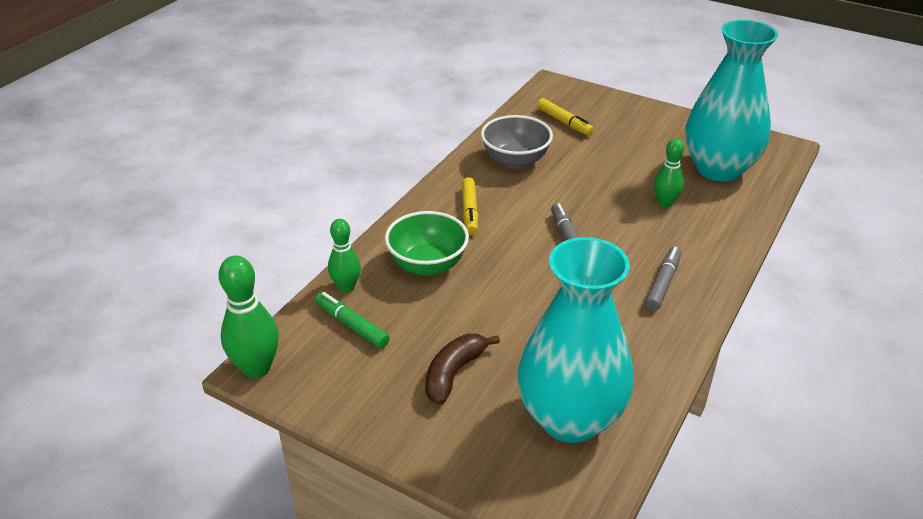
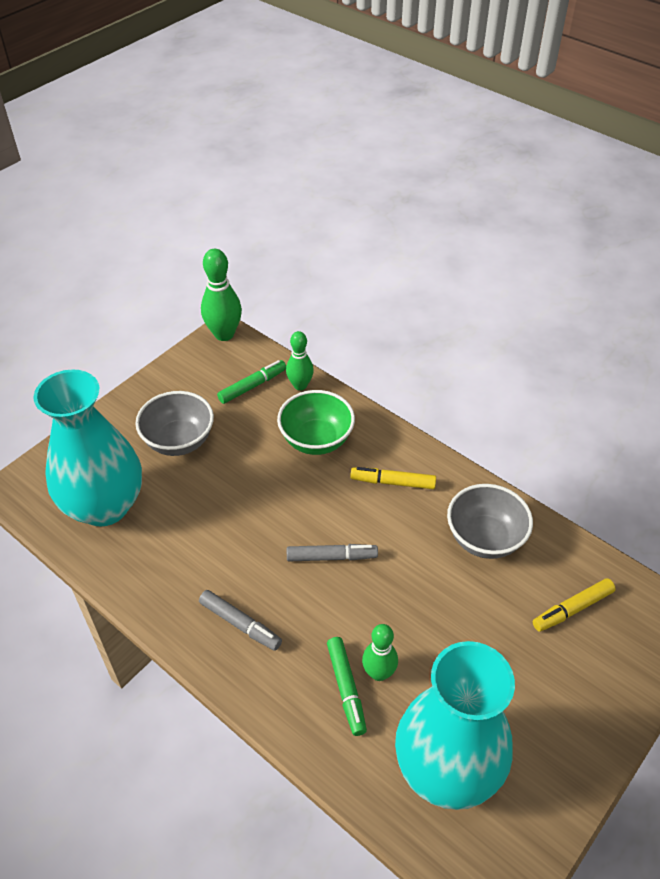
camera: 100 degrees right, 10 degrees up
(454, 373) = (179, 441): brown banana -> grey bowl
(687, 217) = (346, 688): none -> green marker

